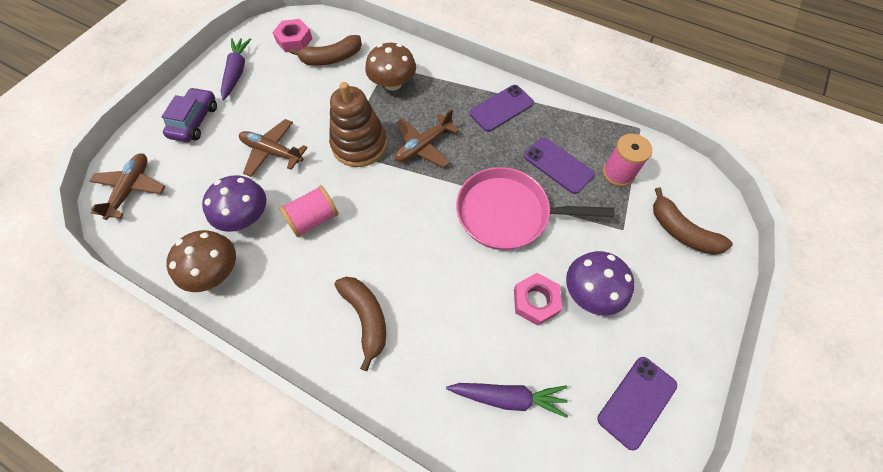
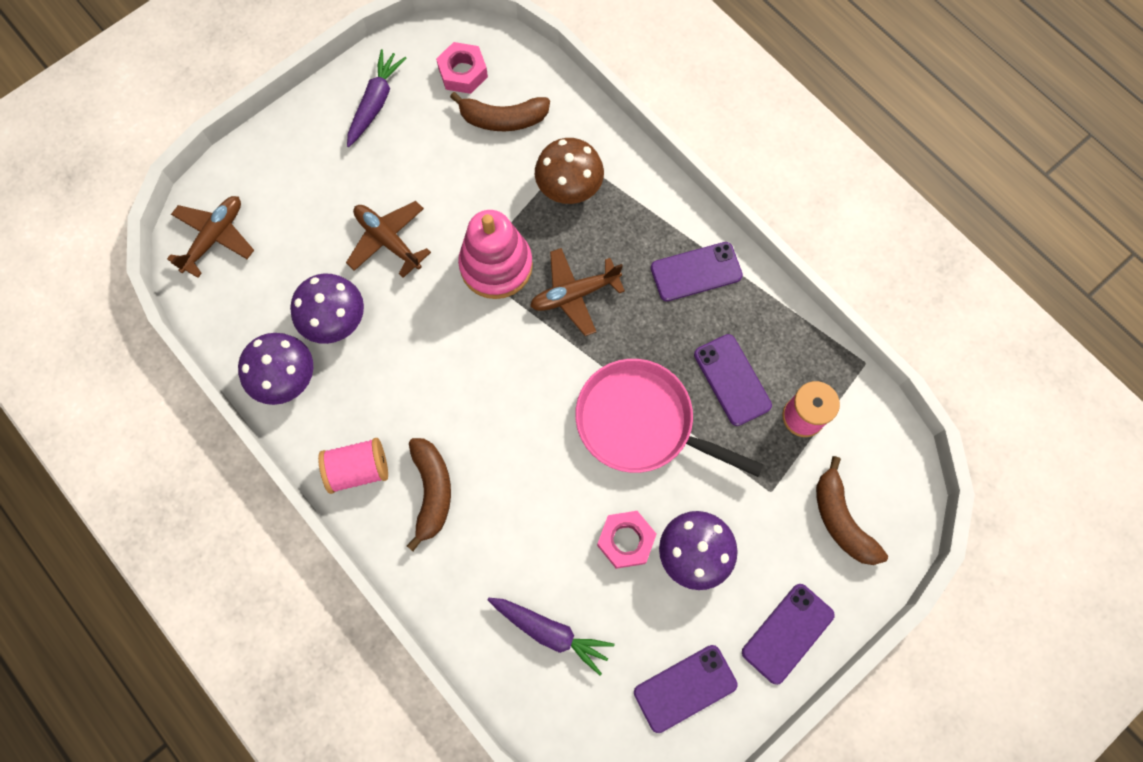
camera: 20 degrees right, 10 degrees up
(195, 121) = (306, 163): purple car -> none
(215, 271) = (285, 377): brown mushroom -> purple mushroom
(313, 219) = (410, 350): pink spool -> pink spool (358, 469)
(359, 144) = (496, 265): brown stacking toy -> pink stacking toy
(690, 326) = (788, 633): none -> purple phone

